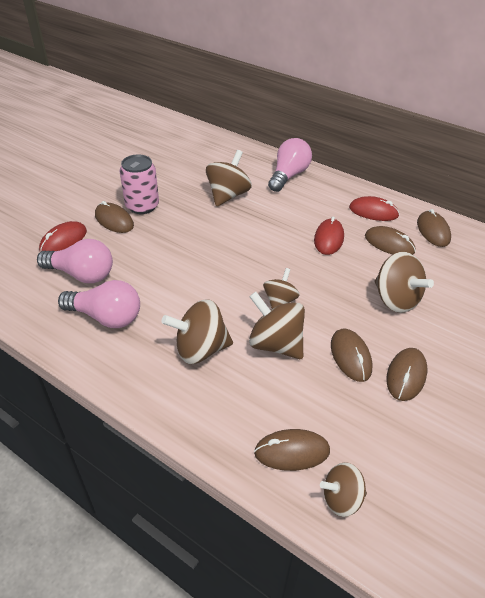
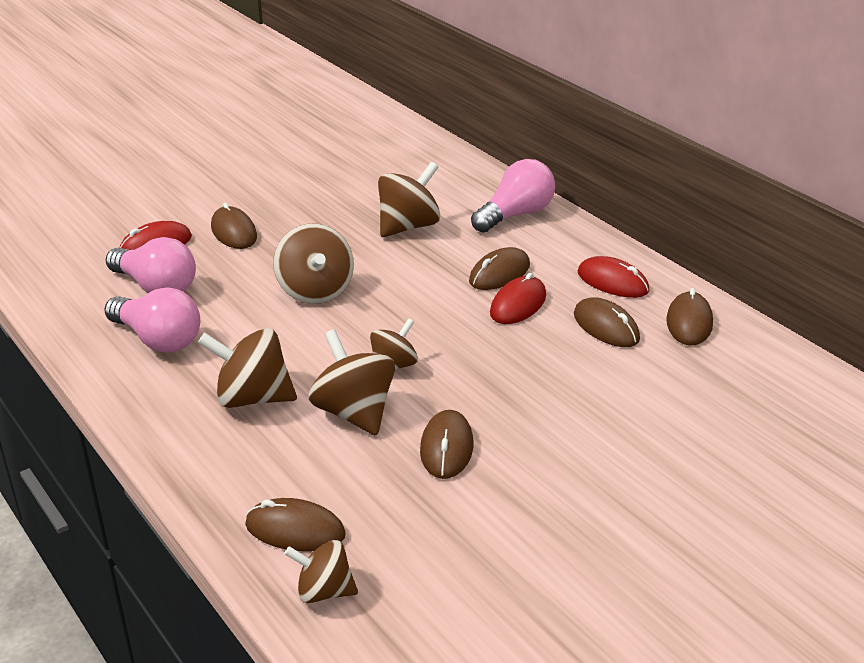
camera: 20 degrees right, 10 degrees down
(142, 206) = (281, 221): pink can -> none
(395, 299) = (562, 396): brown spinning top -> brown spinning top (315, 291)
(406, 375) = (509, 486): brown mouse -> brown mouse (499, 273)

